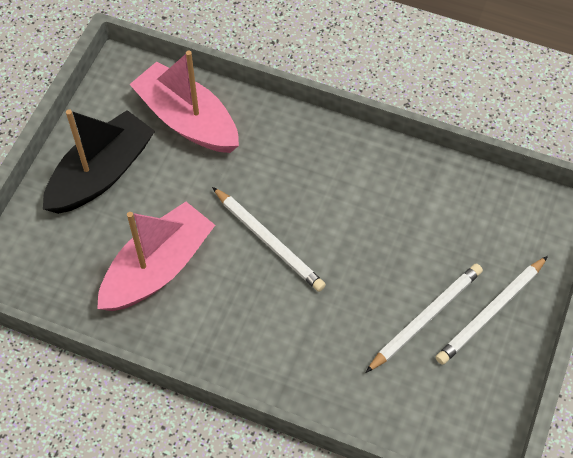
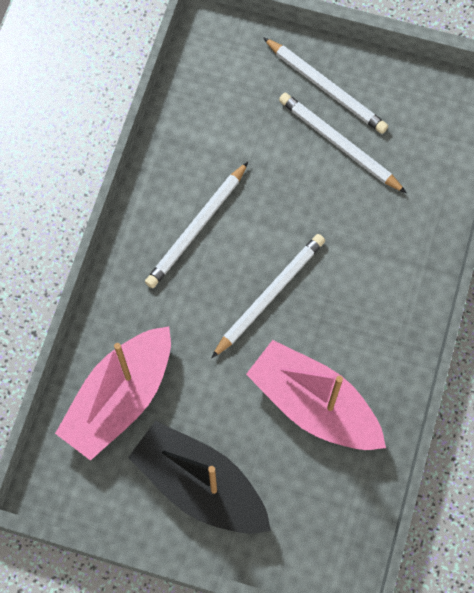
camera: 95 degrees left, 10 degrees up
(342, 187) = (197, 227): none -> white pencil

